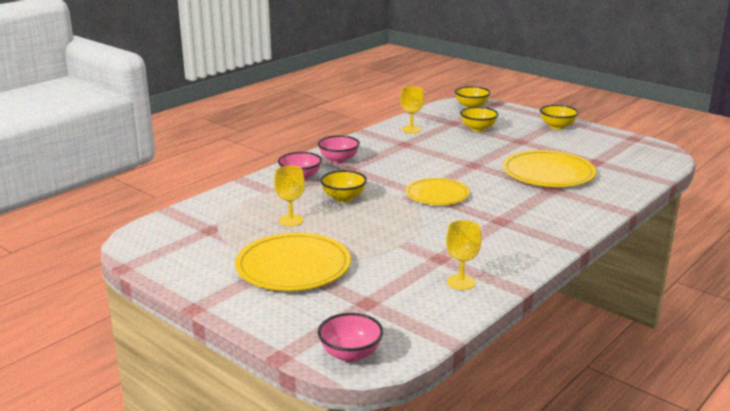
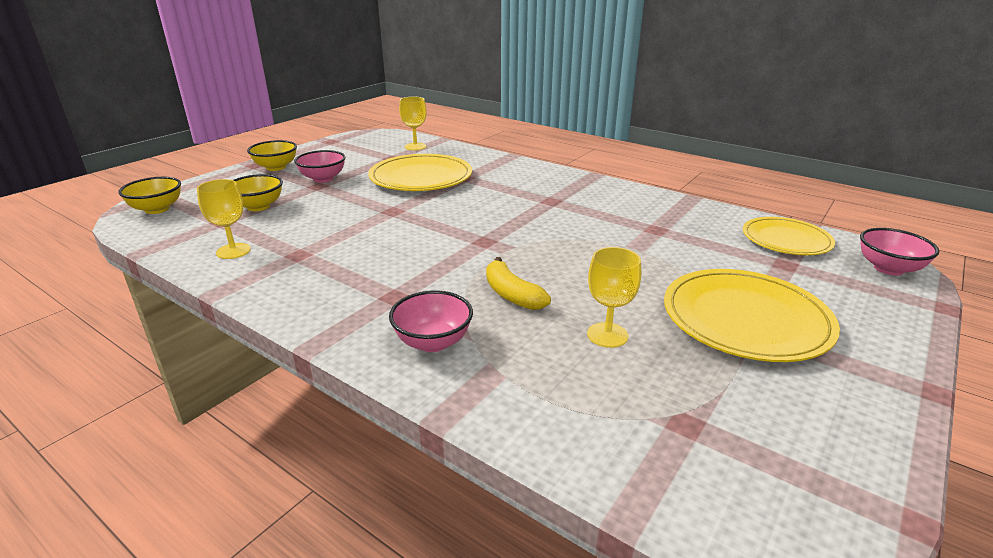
camera: 95 degrees left, 5 degrees up
(338, 160) = (353, 308): pink bowl -> pink bowl (323, 179)
(343, 198) = (512, 294): yellow bowl -> yellow banana
(437, 194) = (488, 231): yellow plate -> yellow plate (786, 239)
(461, 282) = (699, 220): yellow goblet -> yellow goblet (415, 147)

